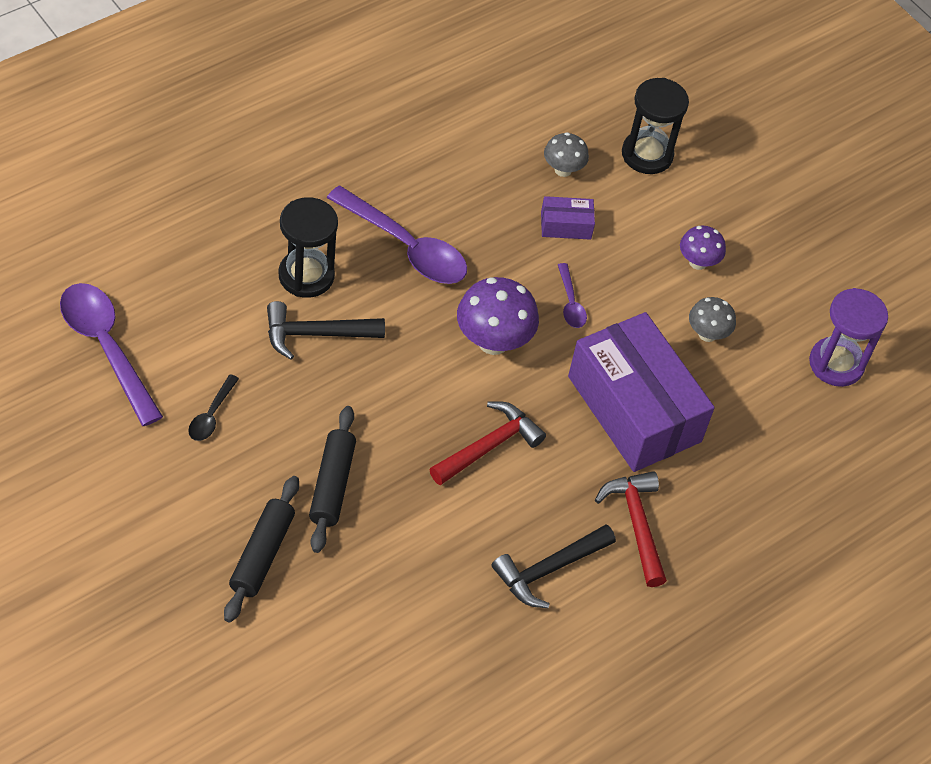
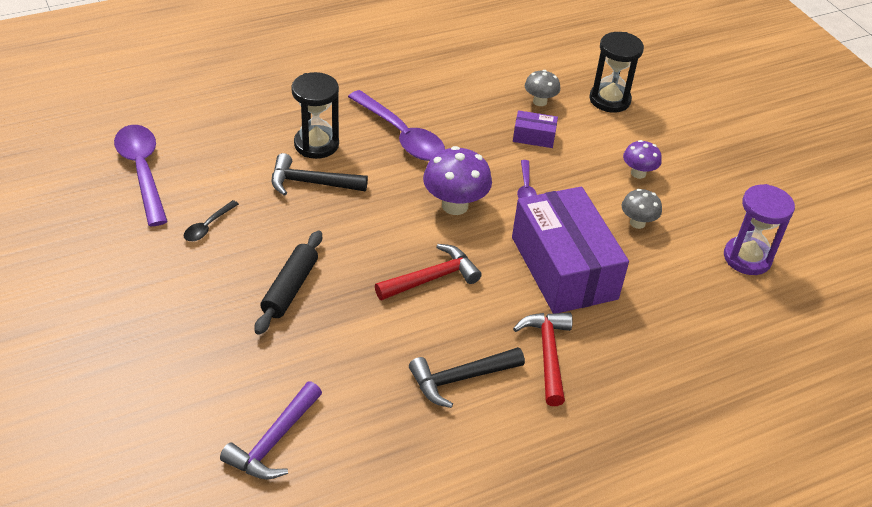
camera: 15 degrees right, 10 degrees down
(262, 554) = (213, 331): black rolling pin -> none
(368, 677) = (274, 442): none -> purple hammer

